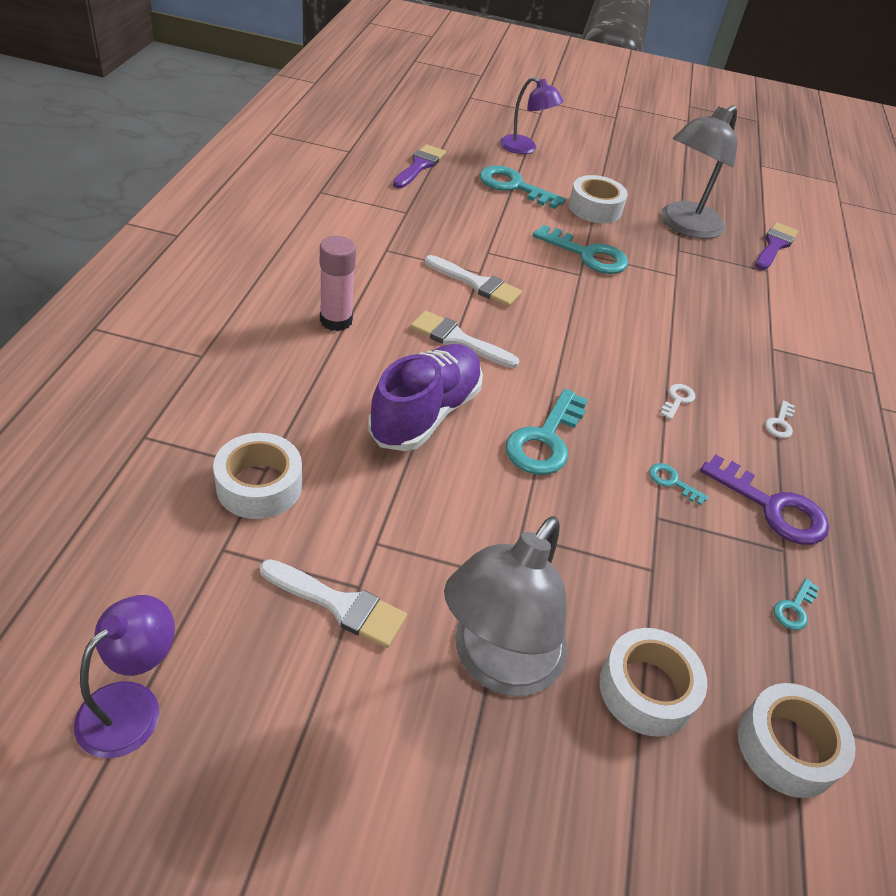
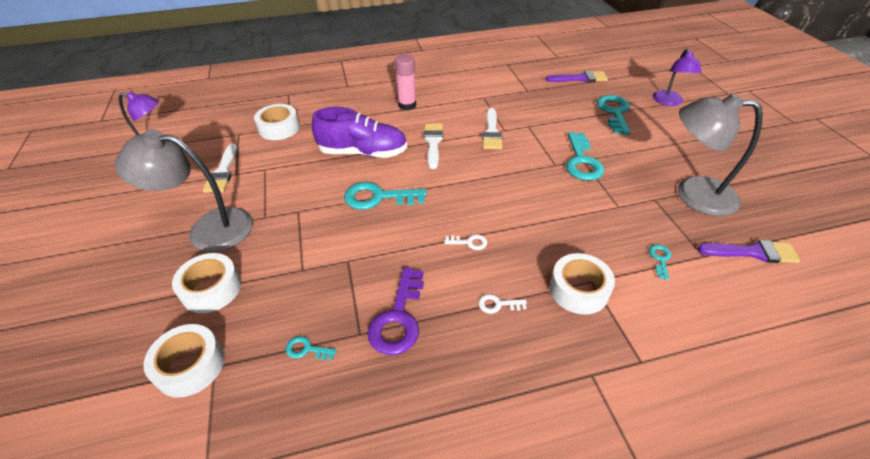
camera: 70 degrees right, 0 degrees up
(595, 208) = (644, 148): white tape -> white tape (578, 290)
(672, 482) = (384, 259): turquoise key -> turquoise key (660, 259)

